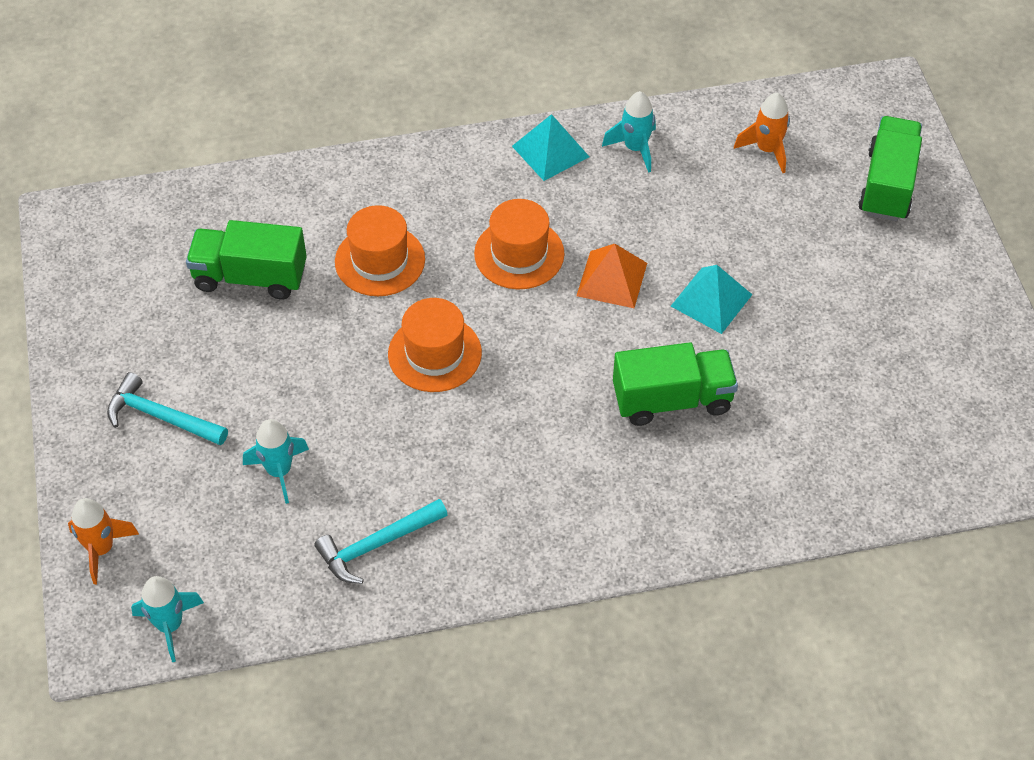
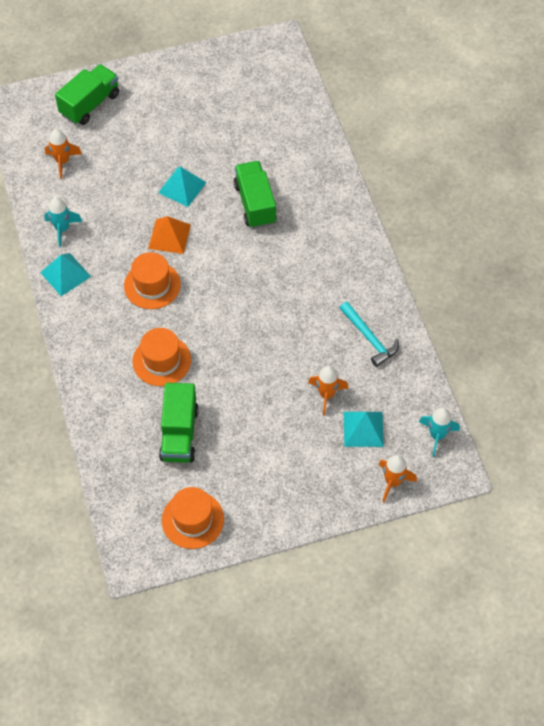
camera: 95 degrees left, 5 degrees up
(161, 416) = (294, 467): turquoise hammer -> none
(206, 517) = (363, 429): none -> turquoise pyramid
(279, 471) = (326, 395): turquoise rocket -> orange rocket
(434, 353) = (232, 323): orange hat -> orange hat (192, 520)
(887, 185) = (90, 104): green truck -> green truck turned 120 degrees clockwise

